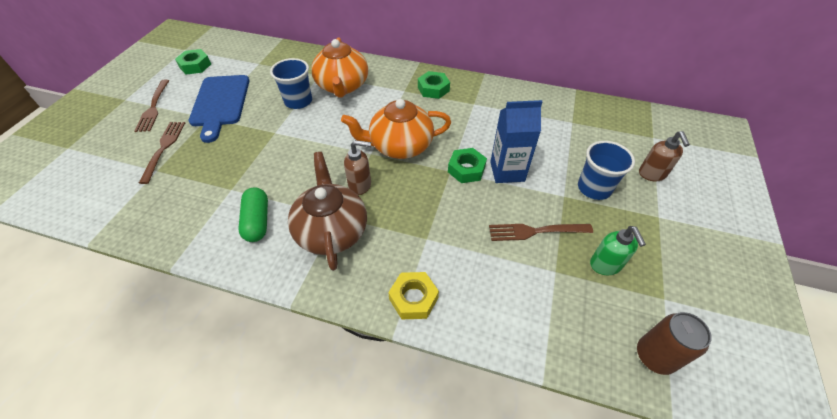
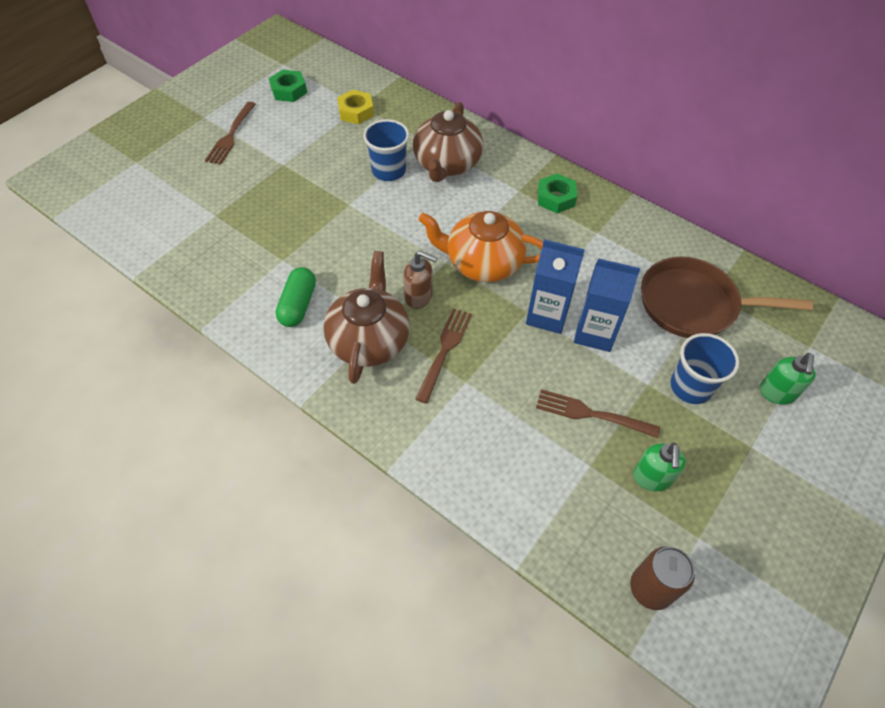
camera: 20 degrees right, 5 degrees up
(164, 148) = (229, 190): brown fork -> brown fork (444, 351)
(220, 103) = (302, 149): blue cutting board -> none
(342, 86) = (447, 164): orange teapot -> brown teapot
(413, 298) = (424, 440): yellow nut -> yellow nut (356, 112)
(466, 169) = (547, 315): green nut -> blue carton
(564, 132) = (694, 304): none -> brown pan
(652, 174) = (776, 393): brown soap dispenser -> green soap dispenser

